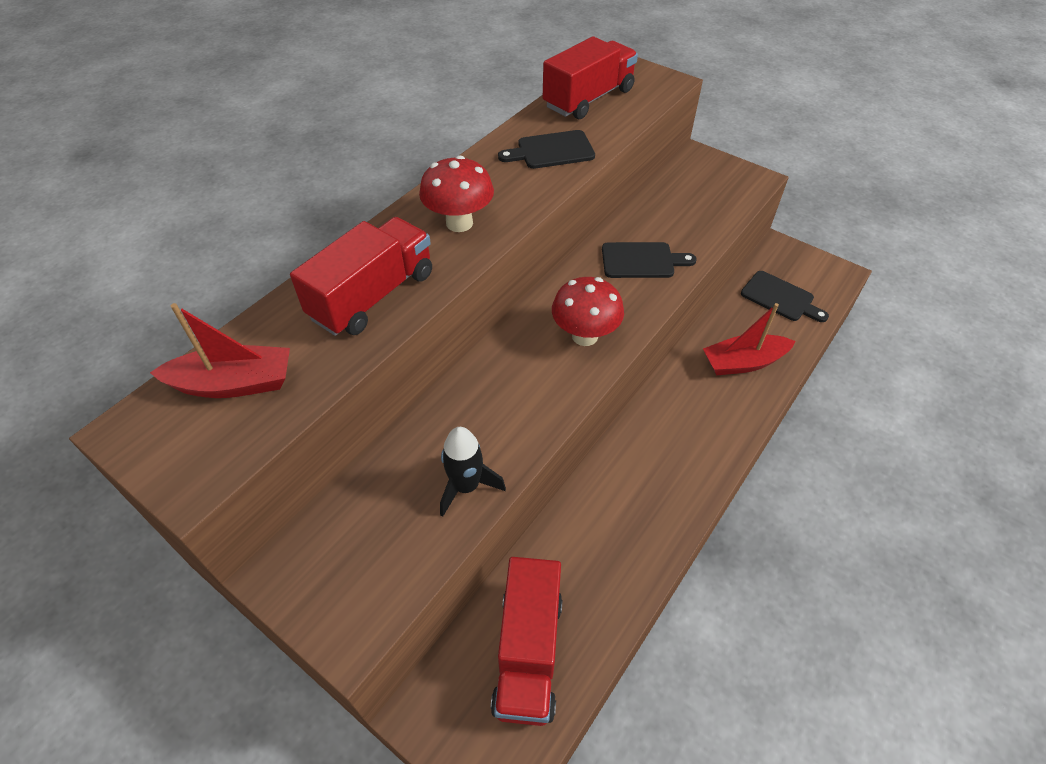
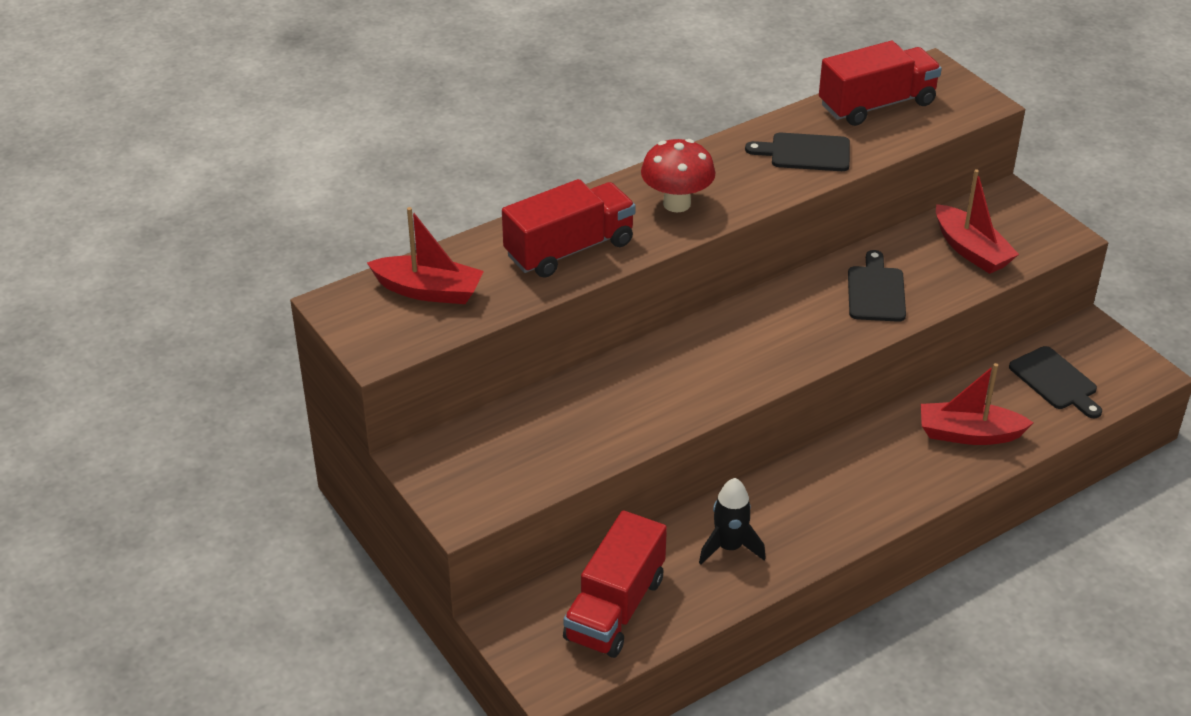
camera: 20 degrees right, 10 degrees down
(466, 486) = (602, 440): black rocket -> black rocket (729, 547)
(585, 336) = (776, 347): red mushroom -> none
(641, 261) = (876, 291): black cutting board -> black cutting board turned 105 degrees counterclockwise
(695, 207) = (971, 250): none -> red boat

